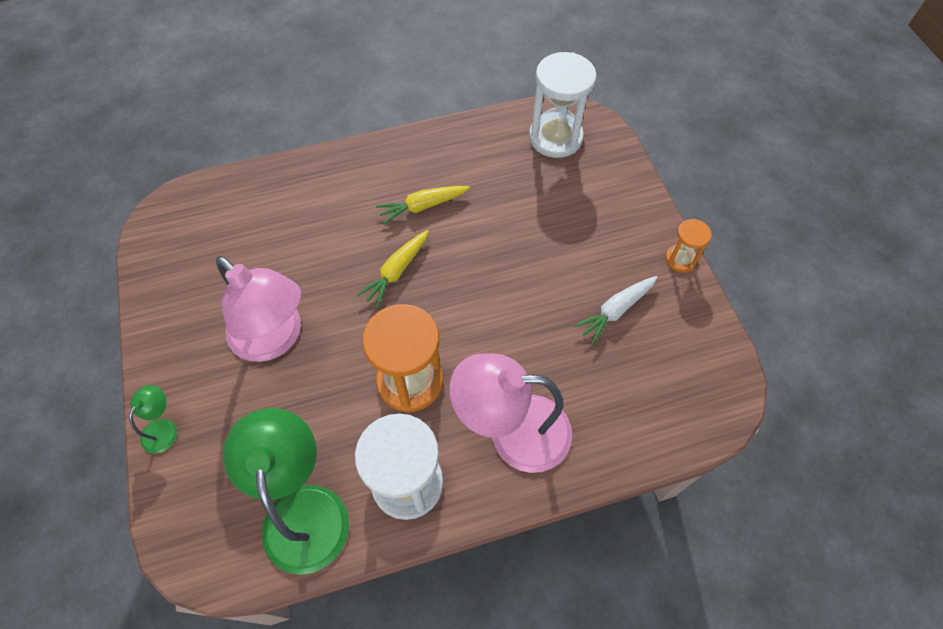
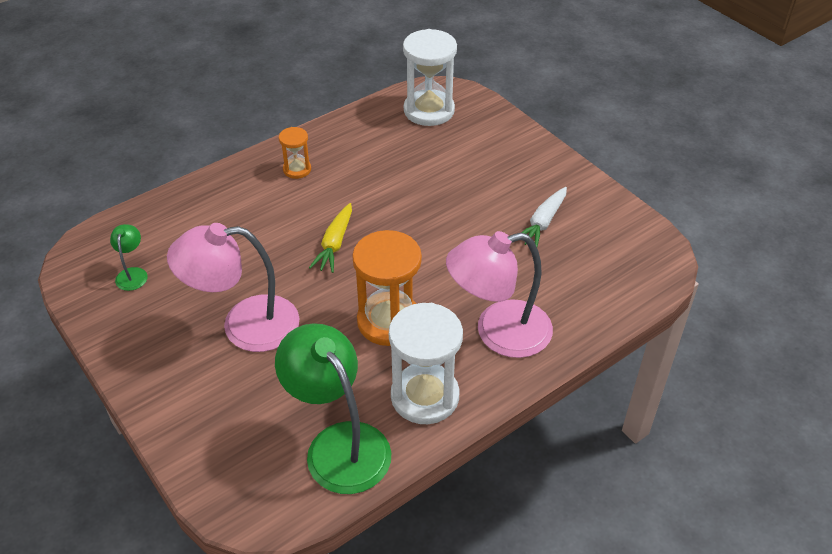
camera: 20 degrees left, 15 degrees down
(163, 428) = (169, 424): green lamp -> green lamp (132, 273)
(275, 339) = (244, 325): pink lamp -> pink lamp turned 150 degrees clockwise
(423, 206) = (334, 189): yellow carrot -> none
(680, 259) = (578, 173): orange hourglass -> orange hourglass (297, 169)

